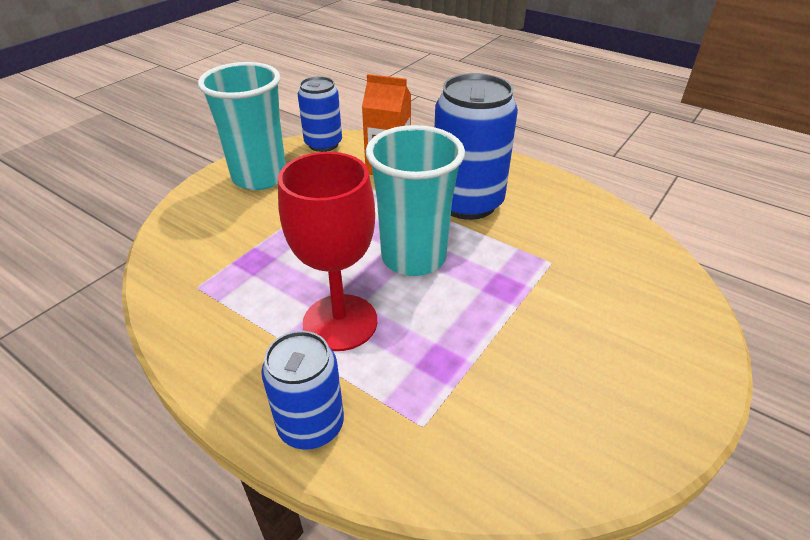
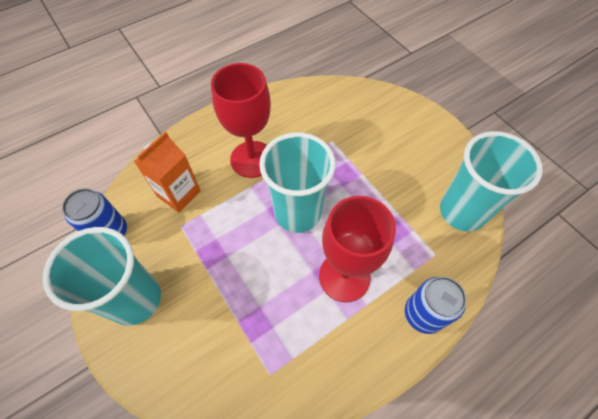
camera: 70 degrees left, 20 degrees up
(467, 202) = (252, 159): blue can -> red goblet
(529, 453) = (462, 212): none -> turquoise cup

